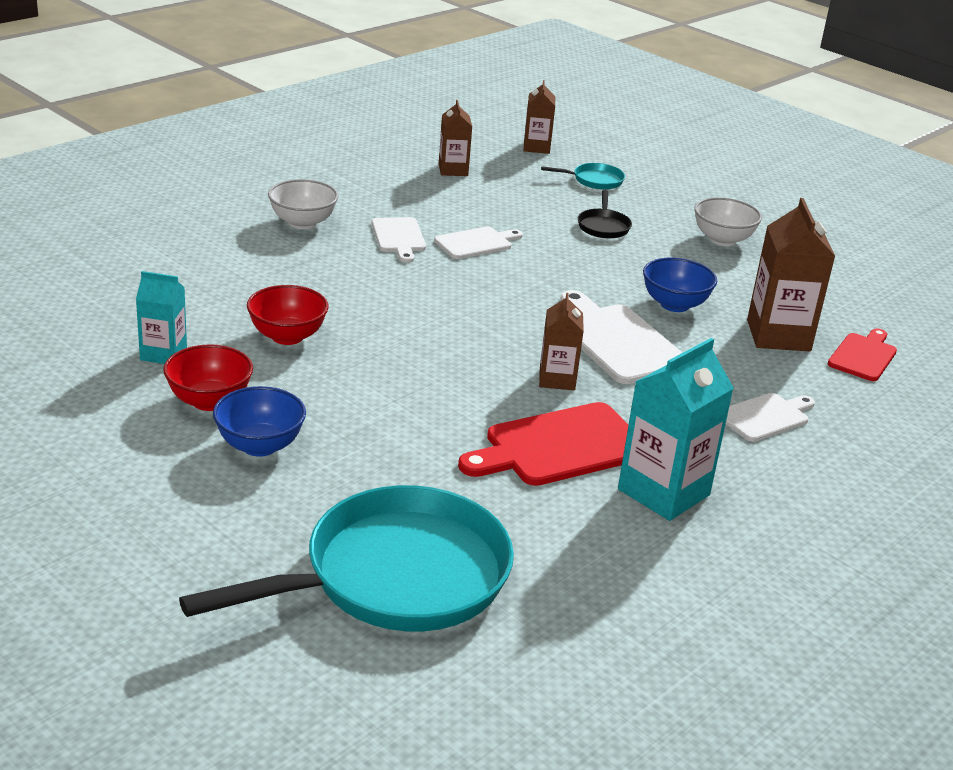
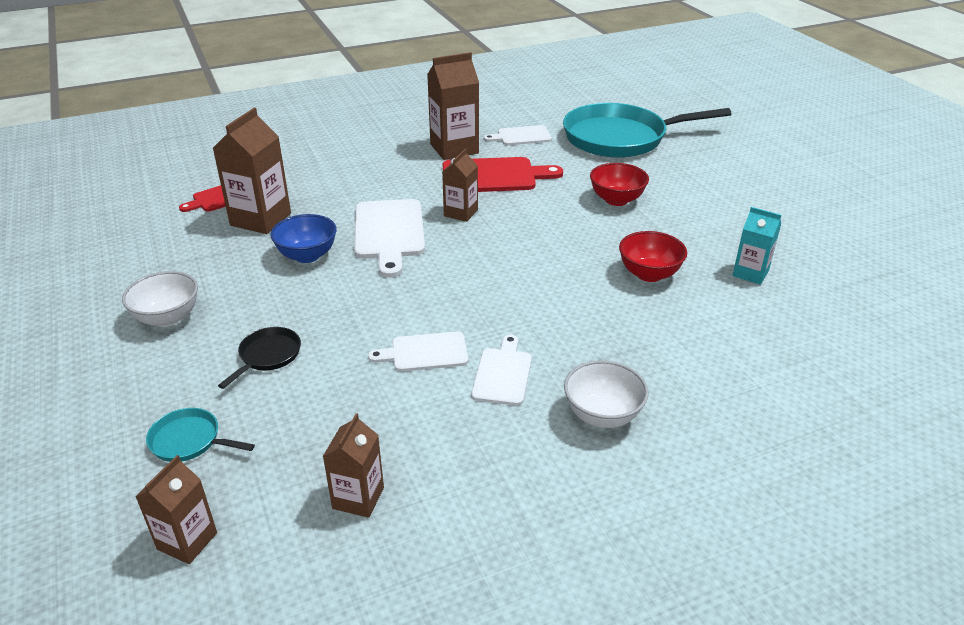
camera: 155 degrees left, 5 degrees up
(209, 401) = (713, 233): red bowl -> red bowl (616, 200)
(259, 445) = (681, 202): blue bowl -> none
(663, 492) = (454, 149): turquoise carton -> brown carton
(766, 417) = (347, 173): white cutting board -> white cutting board (521, 136)

